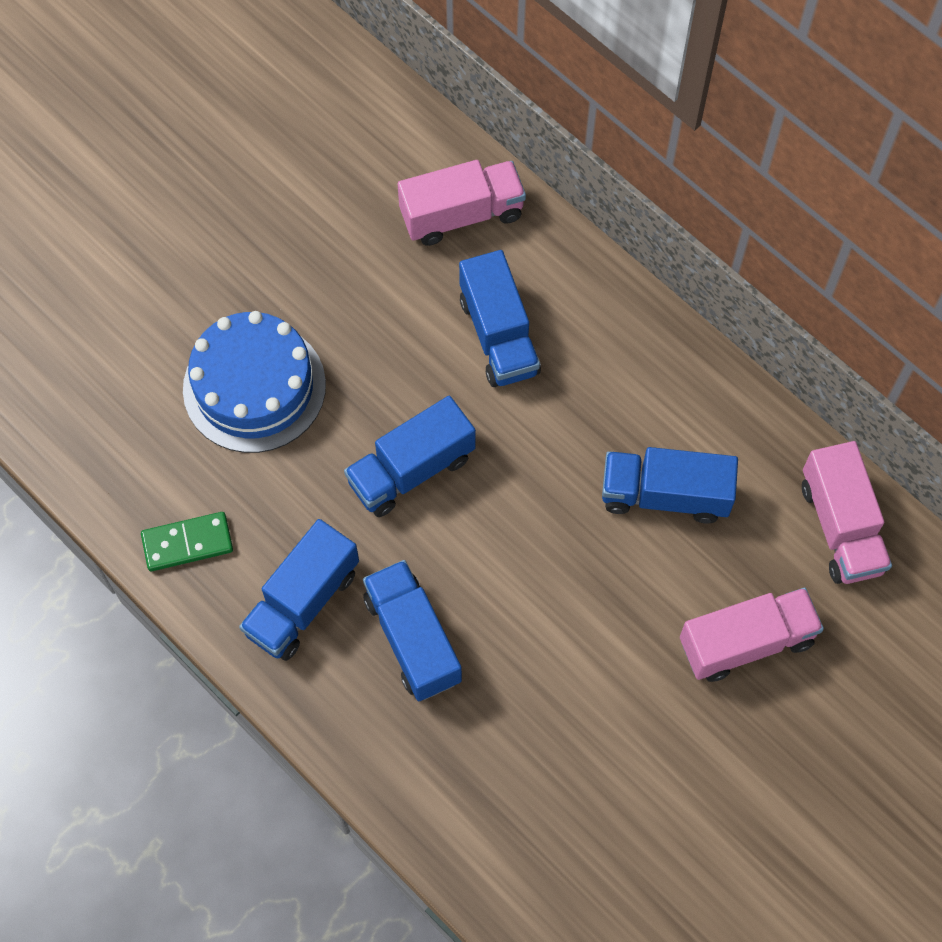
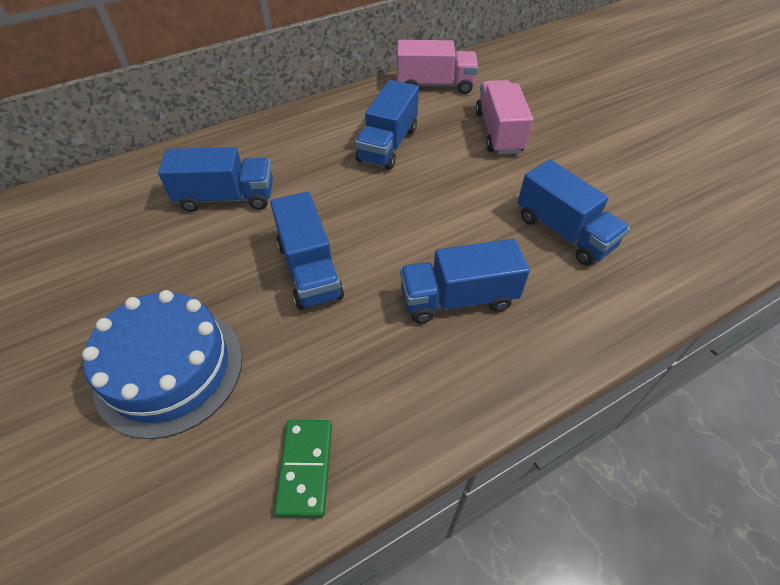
camera: 75 degrees left, 15 degrees down
(302, 602) = (402, 373): blue truck -> blue truck (563, 232)
(462, 215) = (114, 197): pink truck -> none

